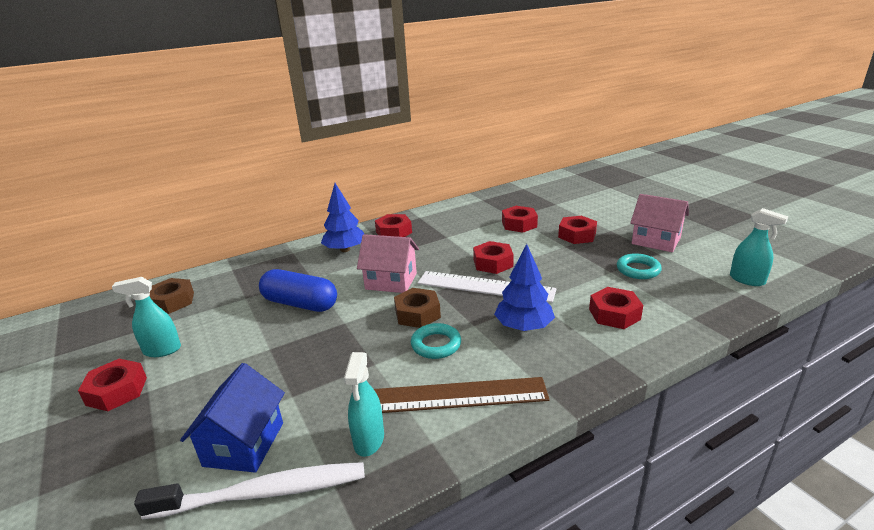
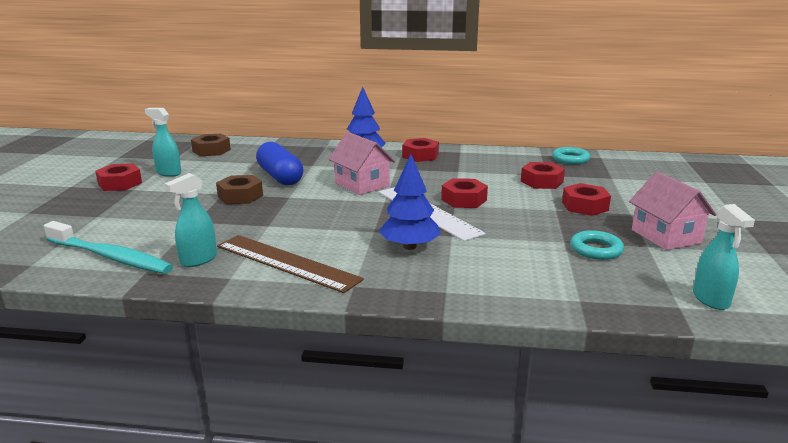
camera: 35 degrees right, 5 degrees down
(244, 444) = (136, 232): blue house -> none
(263, 493) = (110, 257): white toothbrush -> turquoise toothbrush
(417, 314) = (345, 210): brown nut -> brown nut (240, 196)
(436, 345) = (325, 231): turquoise ring -> turquoise ring (570, 159)
(614, 314) = (505, 268): red nut -> none

